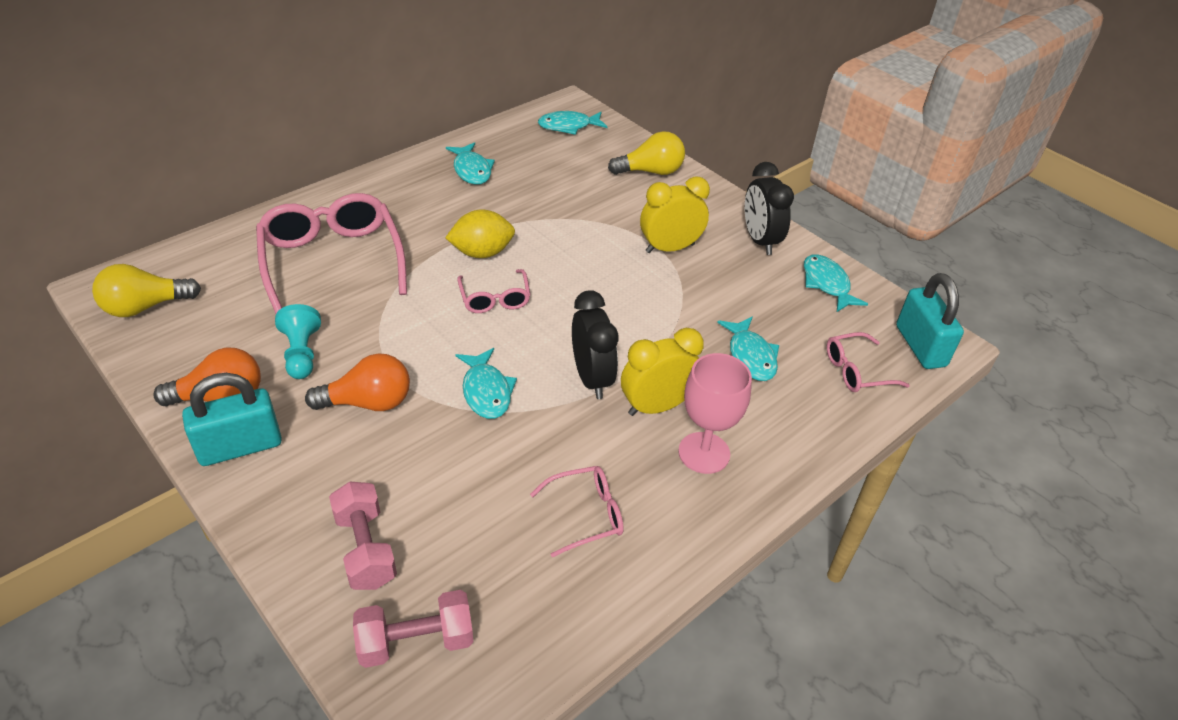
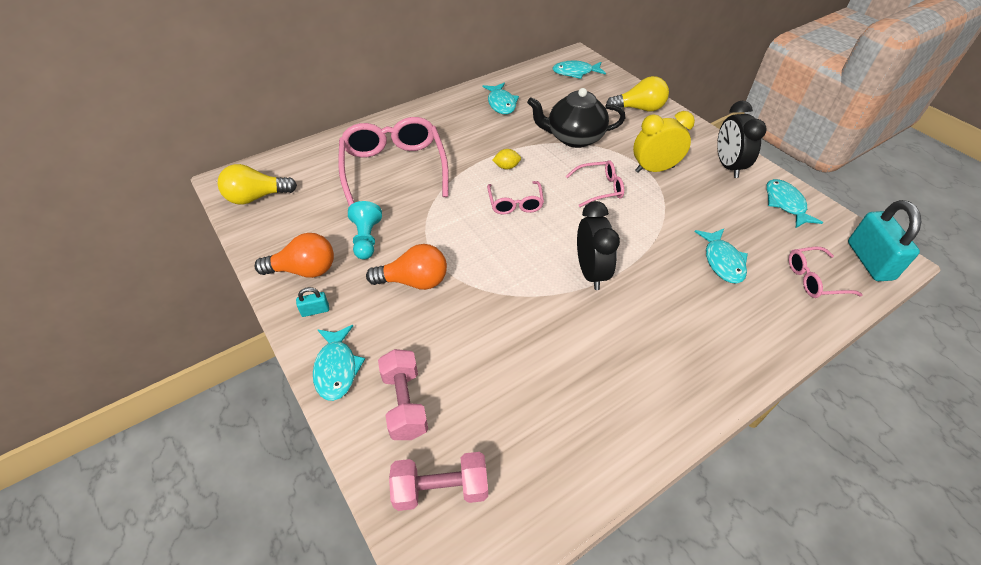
camera: 10 degrees right, 5 degrees up
(240, 447) = (315, 310): turquoise padlock -> turquoise padlock, size x0.45
(482, 253) = (506, 167): yellow lemon -> yellow lemon, size x0.54
(486, 391) = (506, 278): turquoise fish -> turquoise fish (336, 368)
(568, 212) = (574, 138): none -> black teapot
(586, 514) = (584, 388): pink glasses -> pink glasses (600, 188)
(657, 406) = (644, 299): yellow clock -> none
(704, 453) = (684, 342): pink goblet -> none

